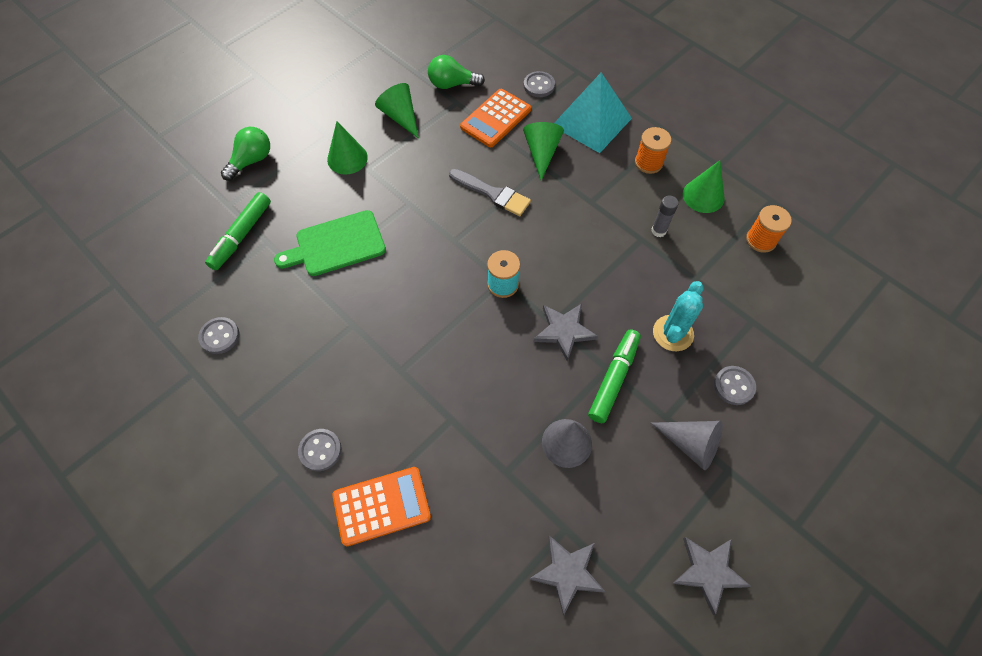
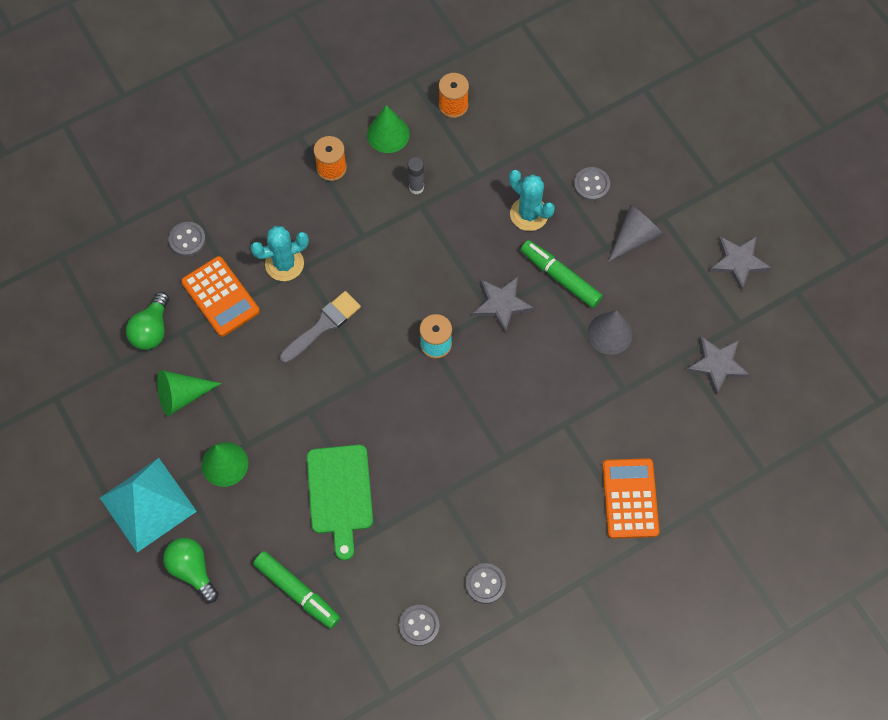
camera: 75 degrees left, 5 degrees up
(320, 450) = (566, 543): grey button -> grey button (485, 584)
(541, 153) = (284, 264): green cone -> turquoise cactus
(592, 122) = (258, 203): turquoise pyramid -> turquoise pyramid (148, 504)

